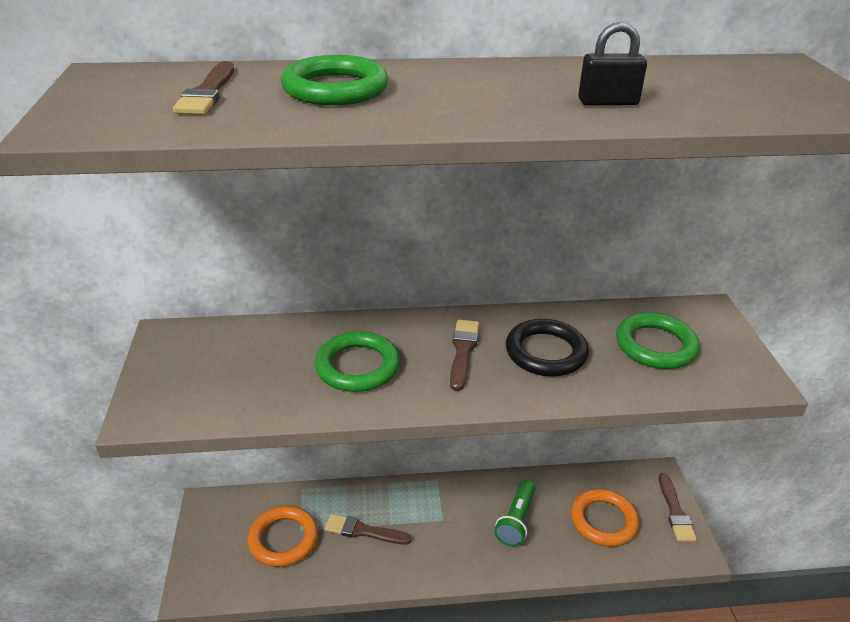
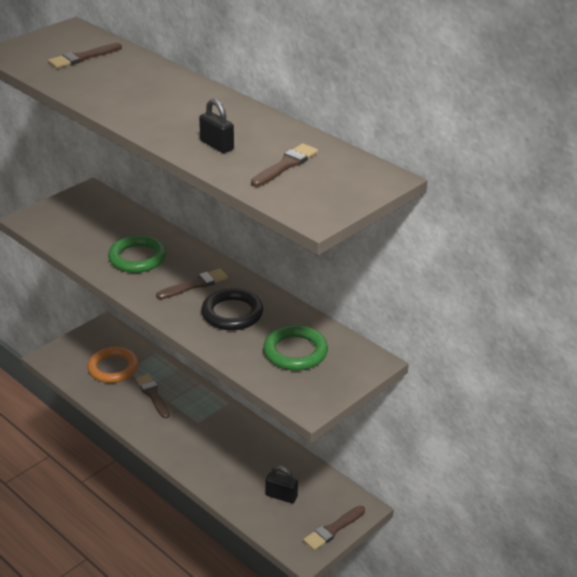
camera: 50 degrees right, 0 degrees up
(335, 89) = (131, 79): green ring -> none
(516, 521) = (234, 455): green flashlight -> none
(603, 520) = (281, 496): orange ring -> black padlock
(707, 89) = (286, 165): none -> brown brush

